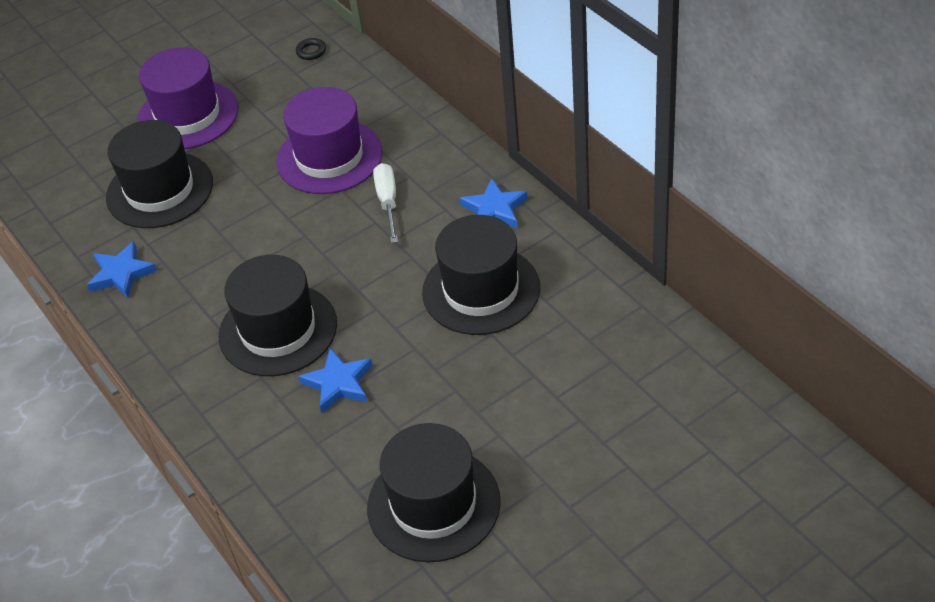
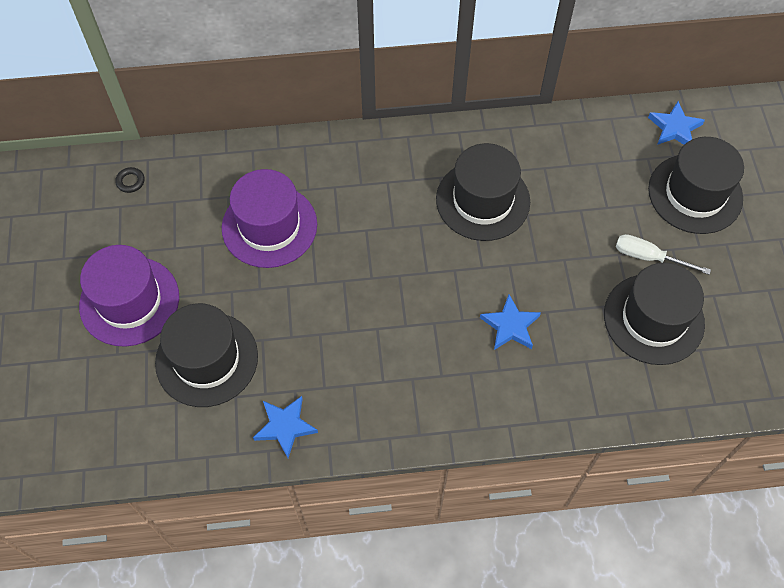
camera: 65 degrees left, 15 degrees up
(278, 330) = (430, 341): black hat -> black hat (695, 193)
(388, 202) = (351, 212): white screwdriver -> white screwdriver (649, 257)
(494, 210) = (411, 154): blue star -> blue star (675, 128)

